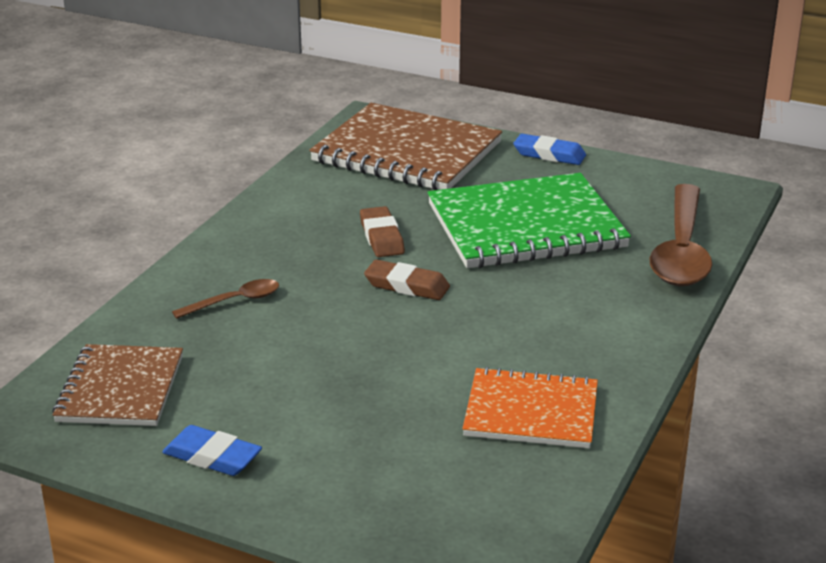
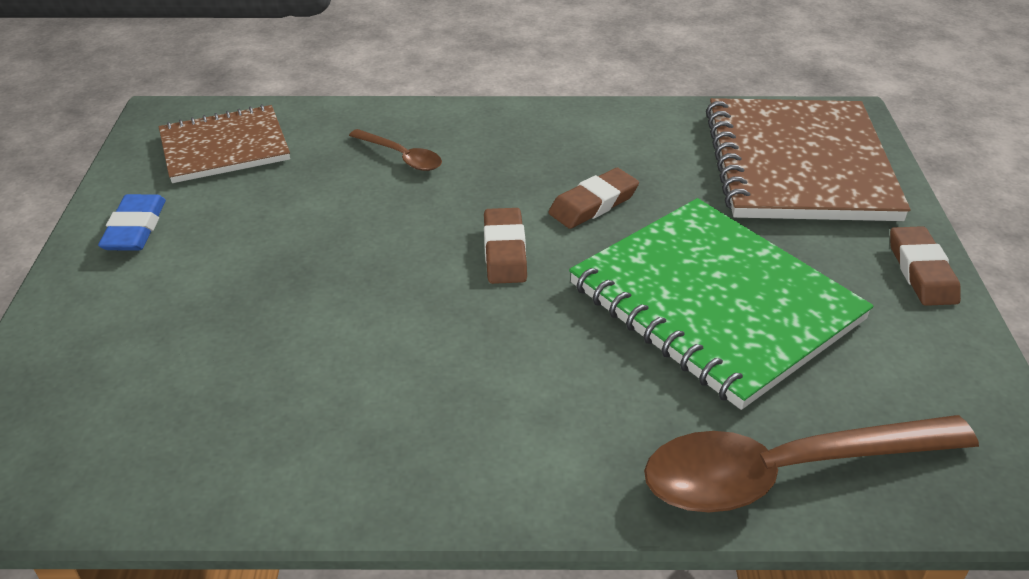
camera: 65 degrees right, 10 degrees up
(531, 412) = (291, 424): orange notebook -> none
(549, 154) = (921, 271): blue eraser -> brown eraser

